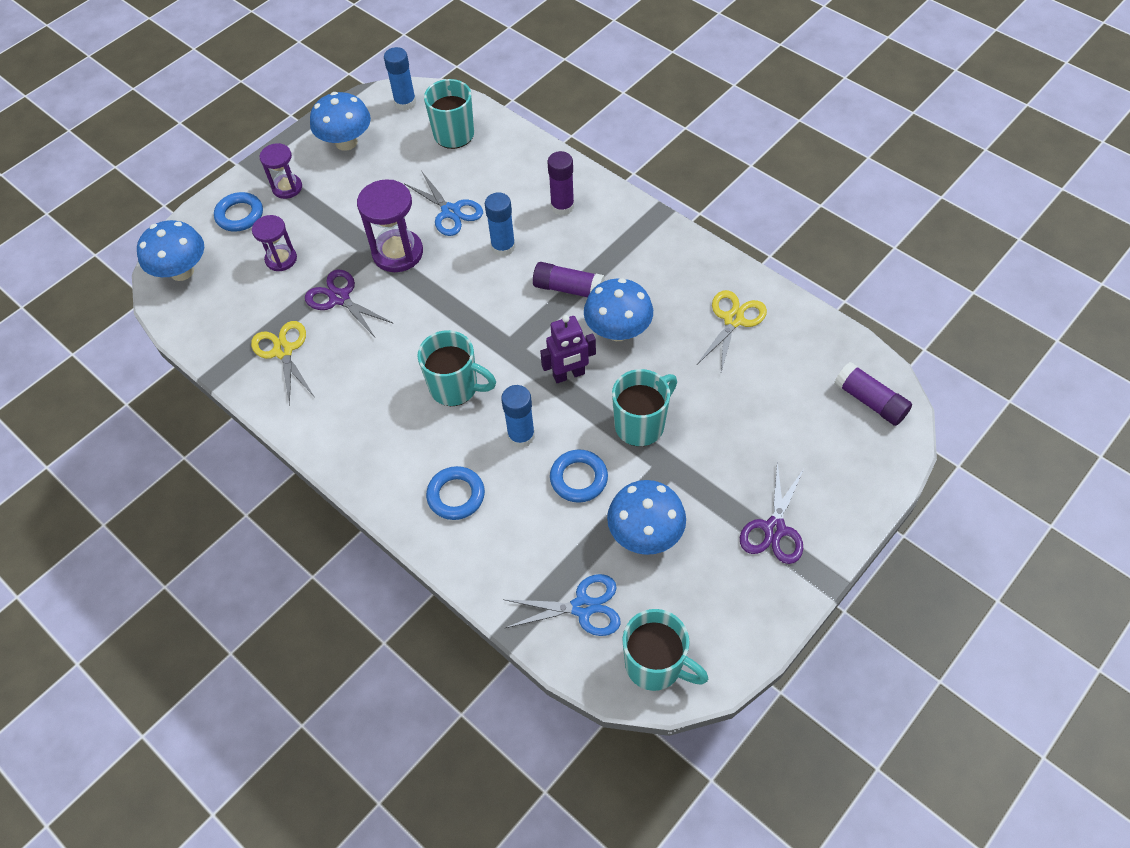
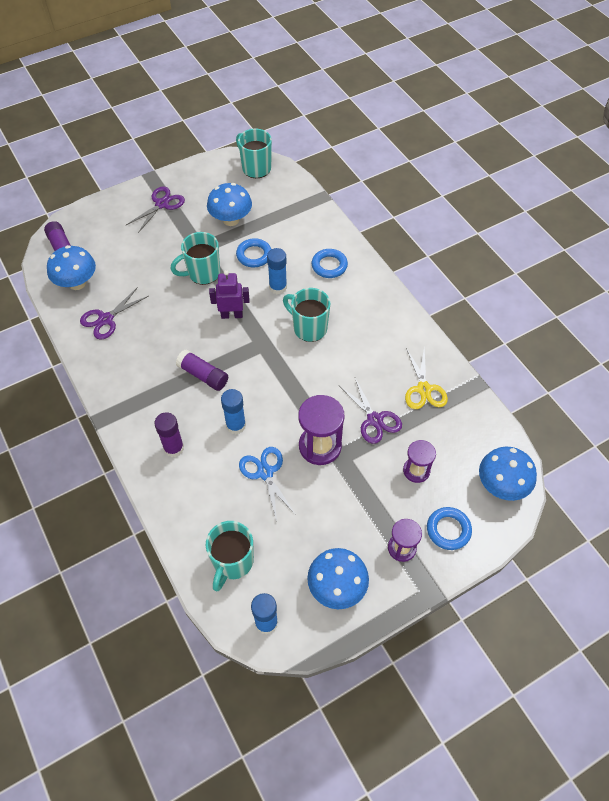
camera: 165 degrees left, 0 degrees up
(583, 607) = (280, 198): blue scissors -> none
(618, 331) = (185, 334): blue mushroom -> blue mushroom (77, 283)
(733, 320) = (106, 319): yellow scissors -> purple scissors

